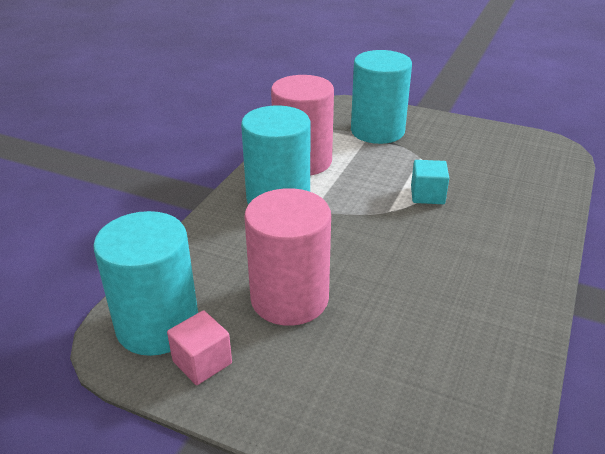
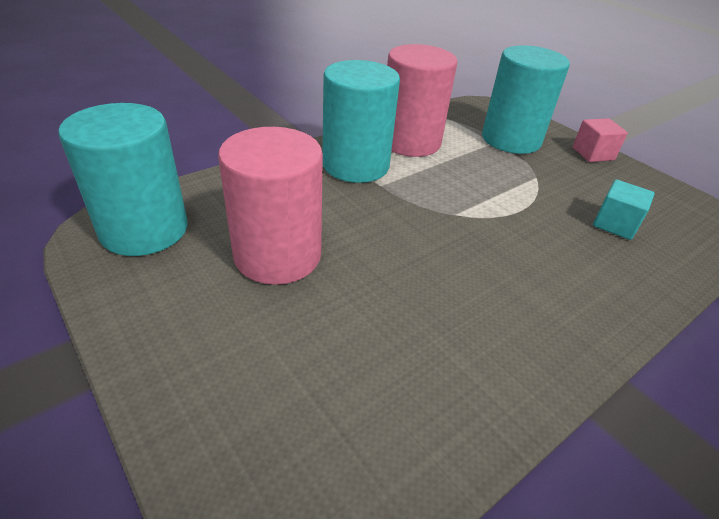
camera: 25 degrees right, 5 degrees up
(202, 362) = (144, 277): pink cube -> pink cube (593, 154)
(427, 195) = (512, 214): turquoise cube -> turquoise cube (615, 224)

